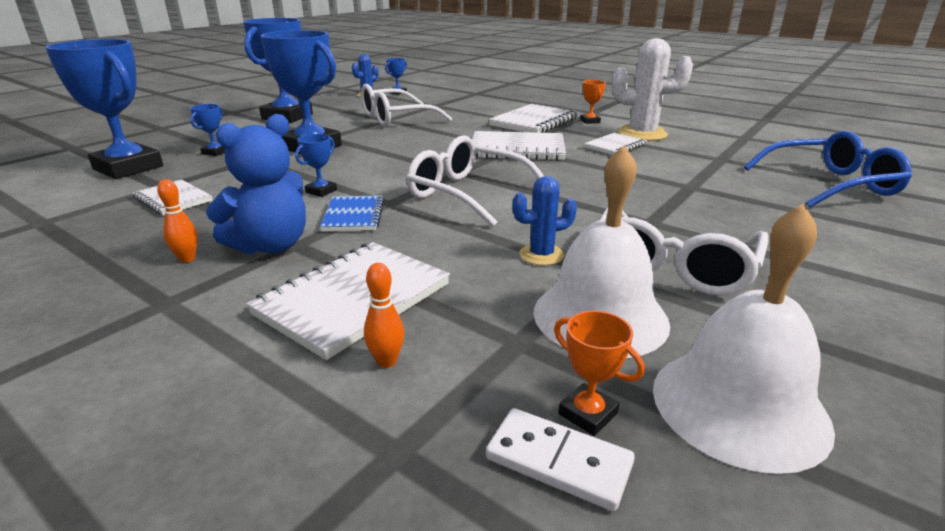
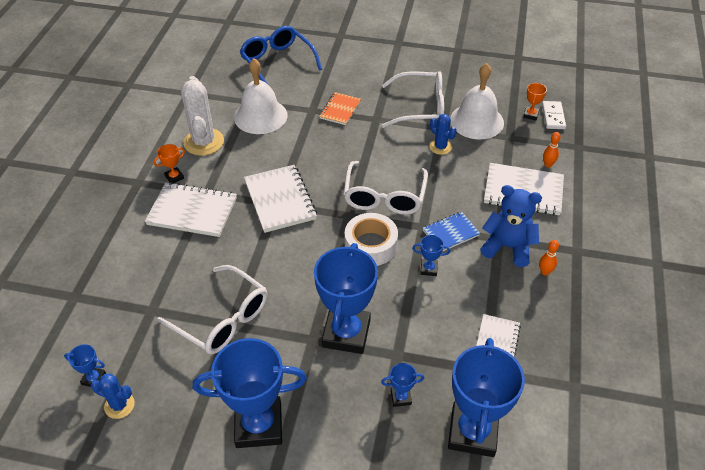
camera: 115 degrees left, 20 degrees up
(398, 173) = (370, 245): none -> white tape
(615, 146) = (245, 151): white notebook -> none
(685, 202) = (340, 110): none -> orange notebook
(739, 405) = (501, 88): white bell -> white bell (260, 116)

